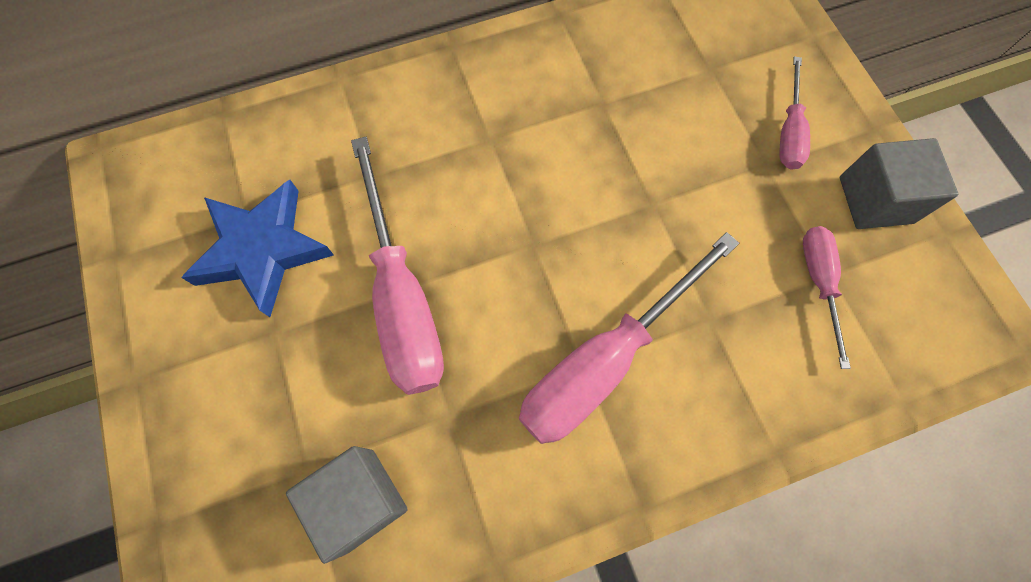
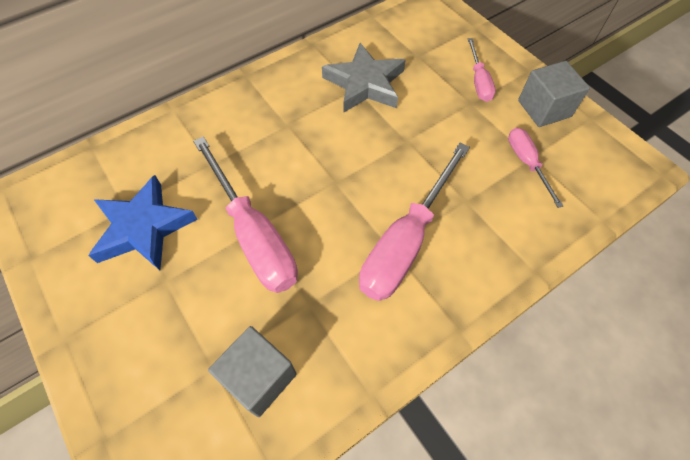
camera: 15 degrees left, 10 degrees down
(617, 98) = (365, 84): none -> grey star

